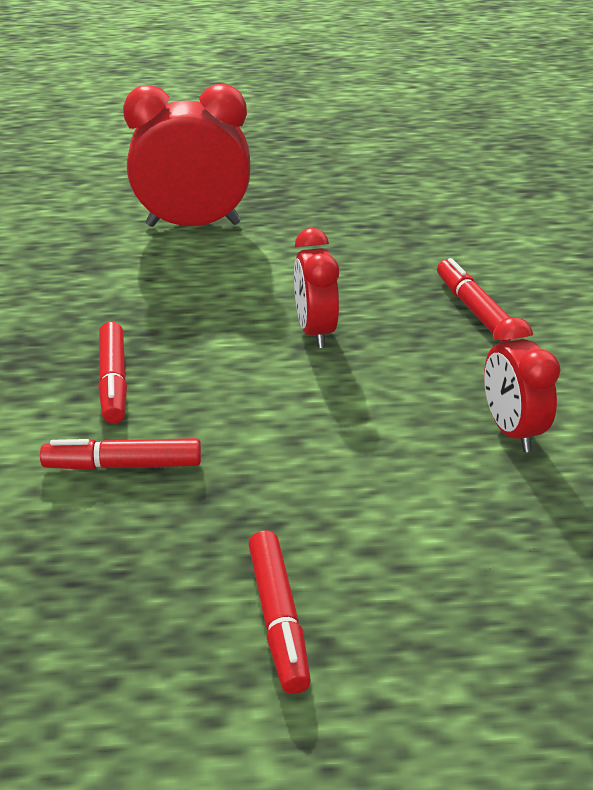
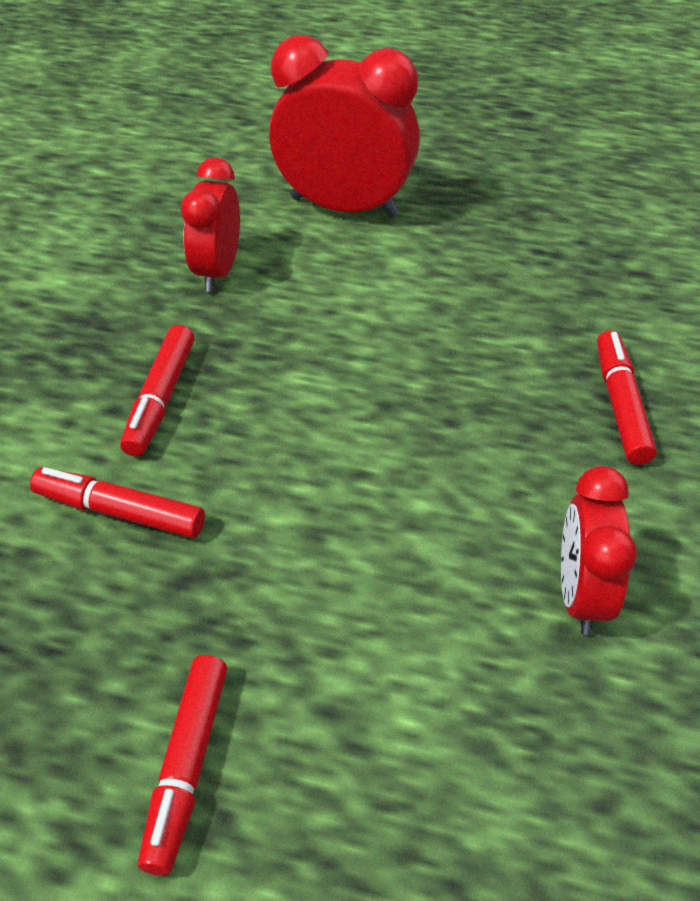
camera: 20 degrees right, 10 degrees up
(315, 331) = (412, 388): red clock -> red clock (217, 271)

